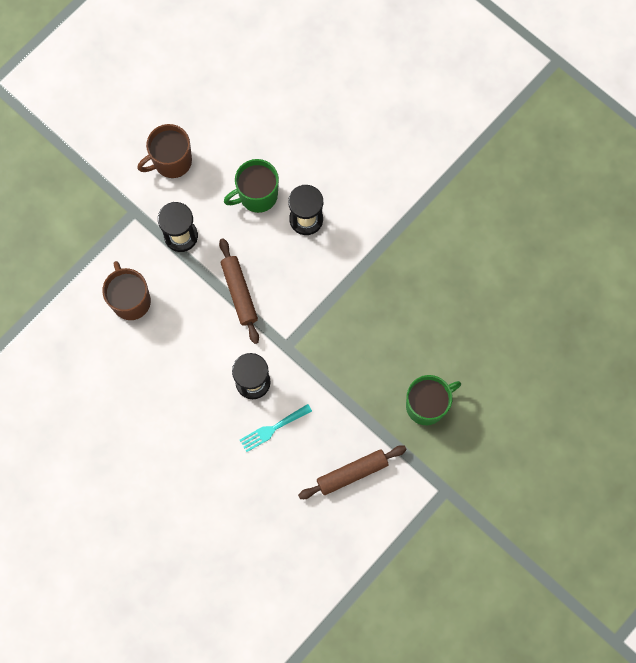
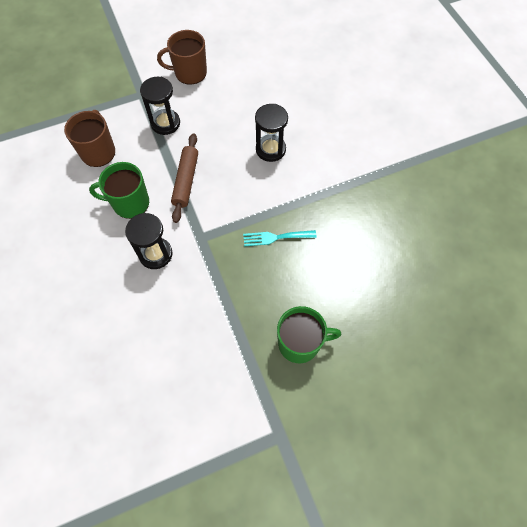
camera: 25 degrees right, 10 degrees down
(257, 195) = (241, 118): green mug -> green mug (130, 203)
(272, 429) = (149, 300): turquoise fork -> turquoise fork (275, 237)
(352, 473) = (198, 374): brown rolling pin -> none

